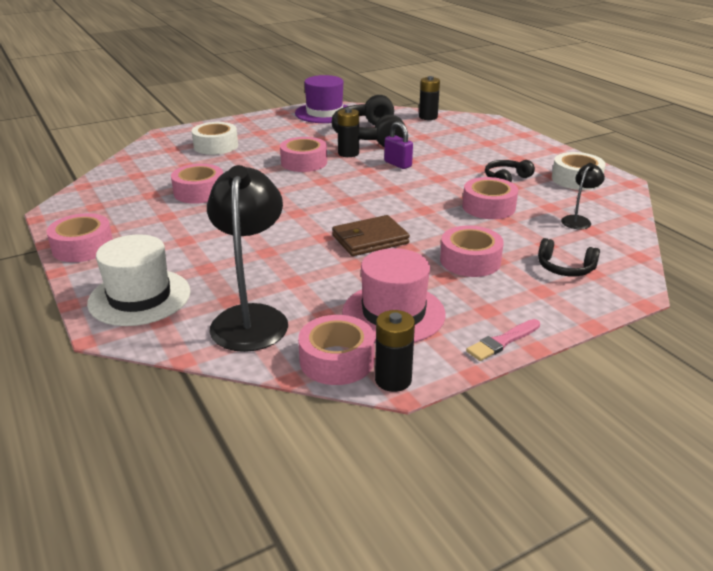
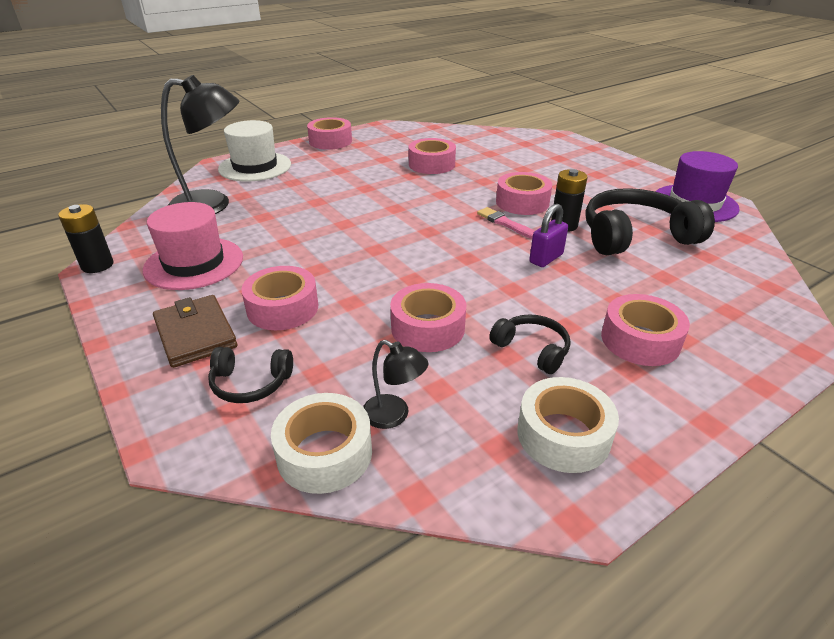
camera: 85 degrees right, 5 degrees up
(216, 146) = (543, 159): white tape -> white tape (324, 453)
(337, 360) = (138, 241): pink tape -> pink tape (640, 340)
(370, 239) = (337, 247): brown wallet -> brown wallet (195, 334)
(428, 117) = (757, 281): black battery -> none
(502, 341) = (118, 323): pink brush -> pink brush (505, 223)
(565, 268) = (250, 383): black headphones -> black headphones turned 105 degrees counterclockwise

